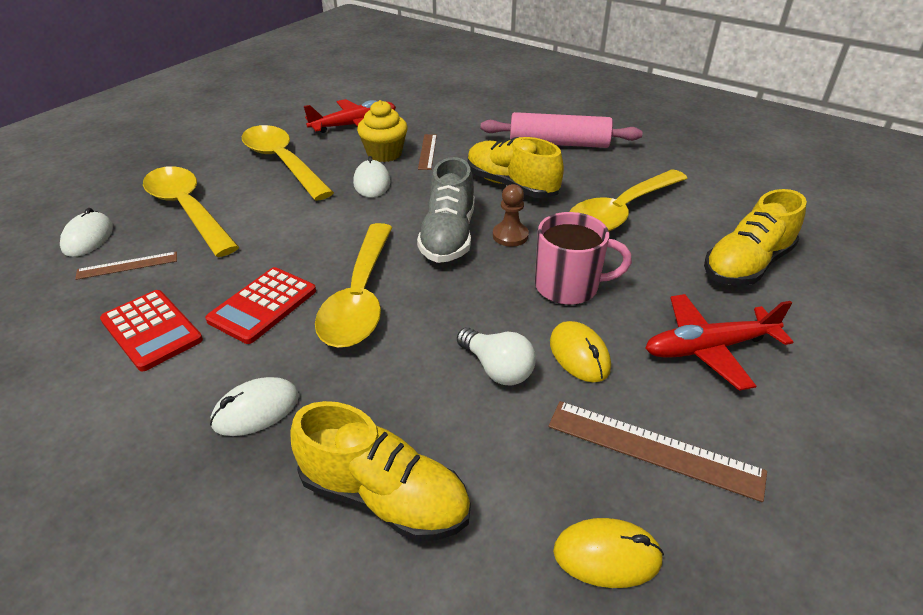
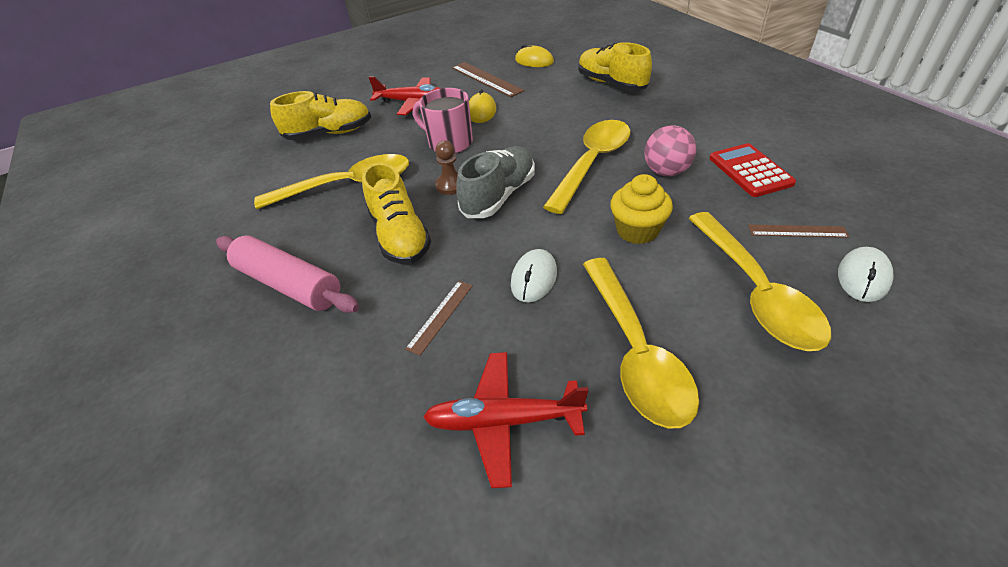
camera: 150 degrees left, 5 degrees up
(256, 410) = (670, 119): white mouse -> none
(262, 305) = (666, 172): red calculator -> pink ball
(384, 153) = (494, 328): yellow cupcake -> yellow cupcake (637, 230)
(497, 369) = (530, 113): white light bulb -> none

